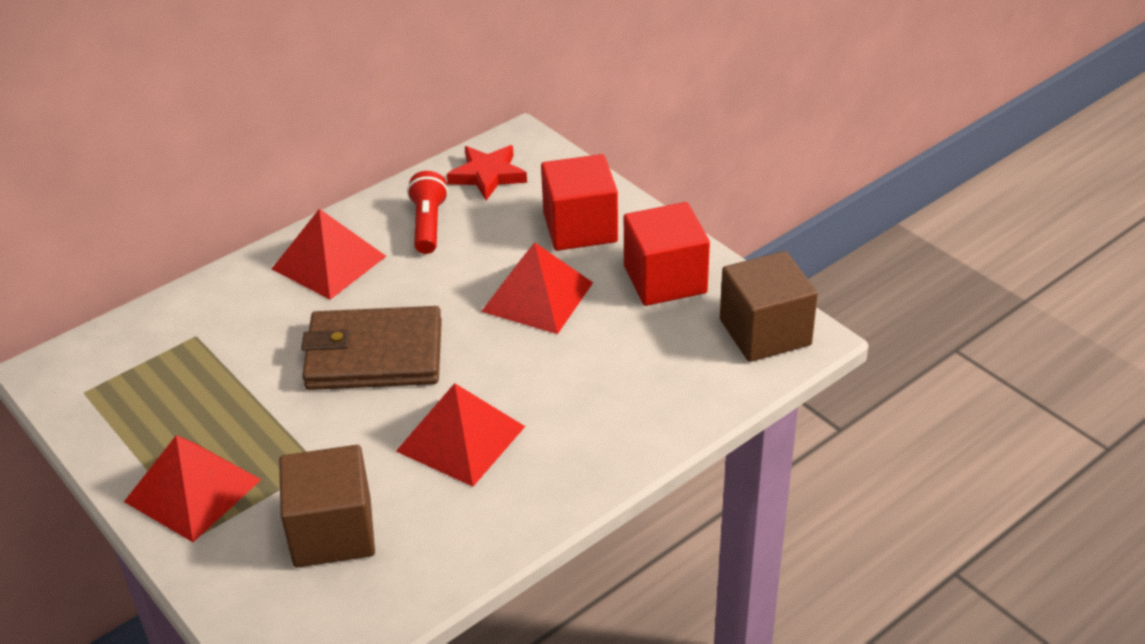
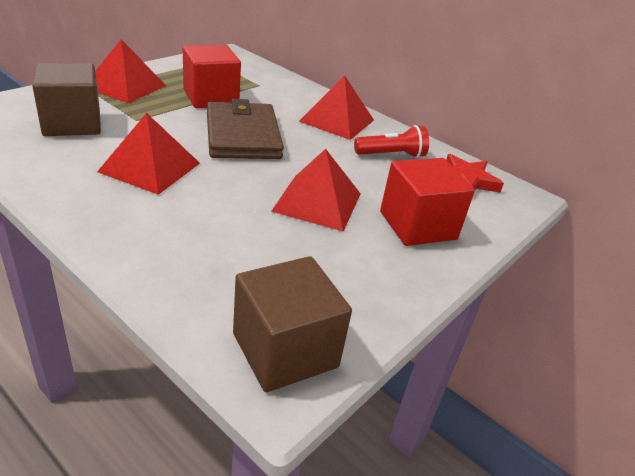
camera: 75 degrees right, 5 degrees down
(665, 279) = (358, 275): red cube -> red cube (211, 97)

